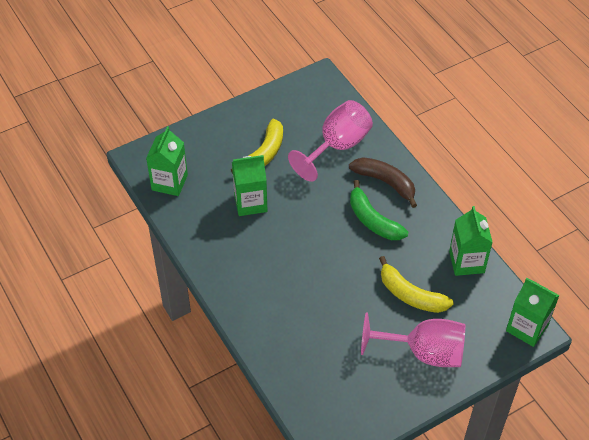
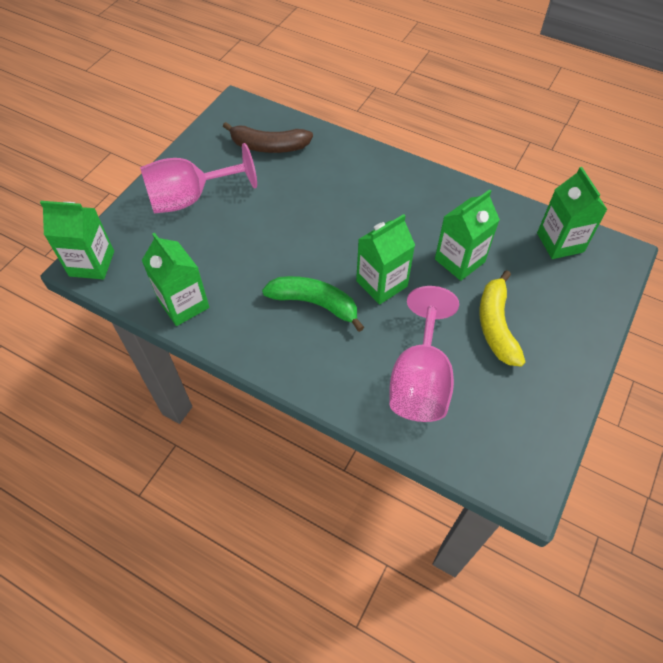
camera: 150 degrees right, 5 degrees up
(317, 212) = (381, 283): none -> green carton
(385, 182) = (329, 358): brown banana -> brown banana (269, 146)
(411, 295) = (229, 243): yellow banana -> none

